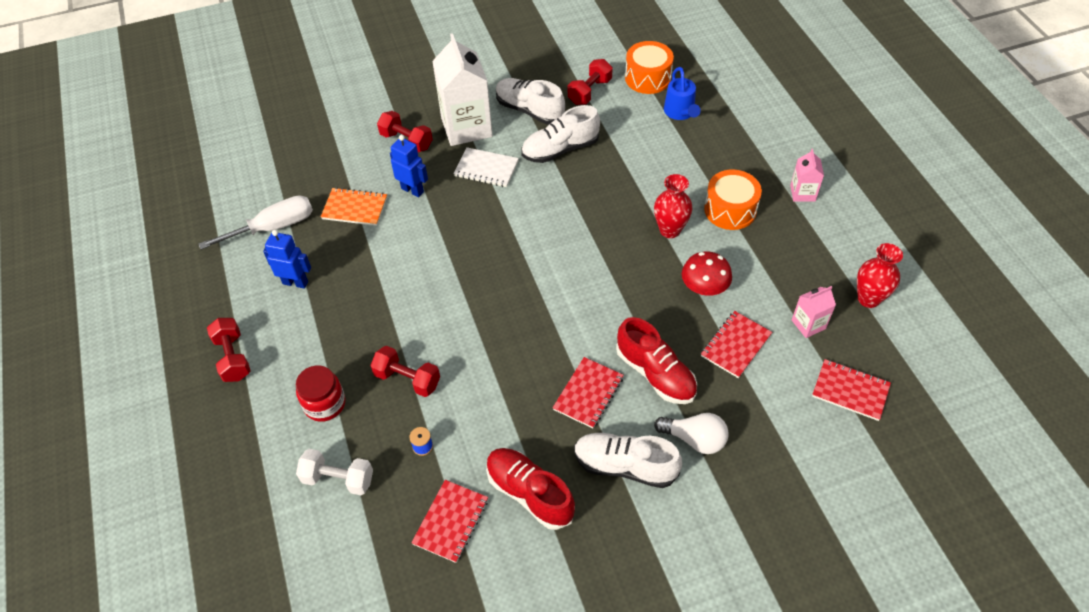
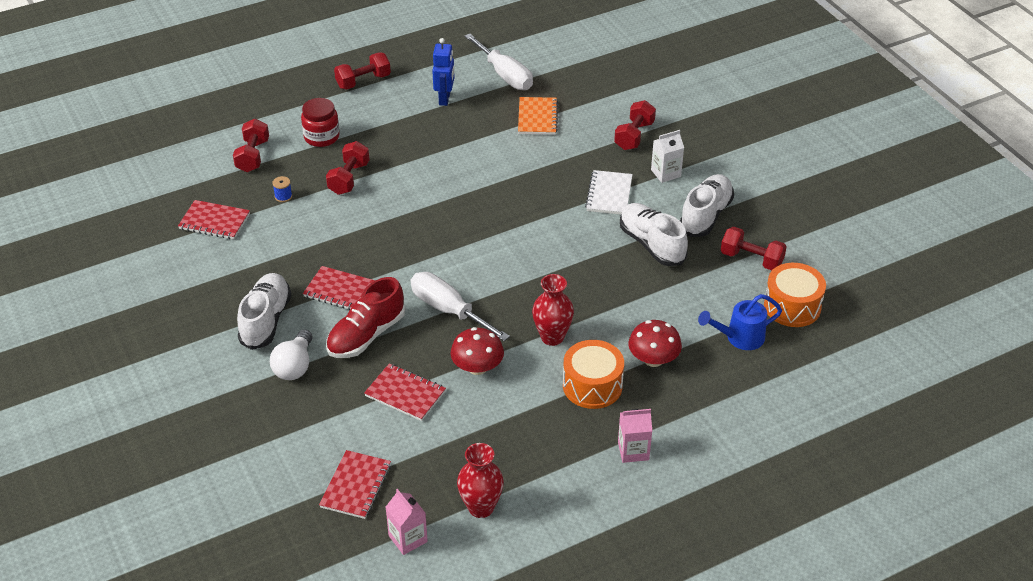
camera: 80 degrees right, 10 degrees down
(338, 479) = (253, 156): white dumbbell -> red dumbbell
(412, 190) = (568, 149): blue robot -> none
(466, 127) = (665, 173): white carton -> white carton, size x0.48
(529, 493) = (239, 263): red shoe -> none
(627, 303) = (448, 310): none -> white screwdriver
(701, 167) = (653, 359): none -> red mushroom
(808, 324) = (438, 453): pink carton -> pink carton (408, 539)

